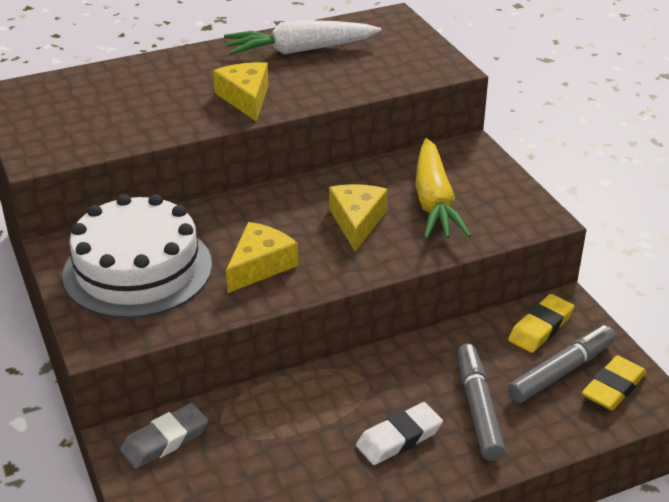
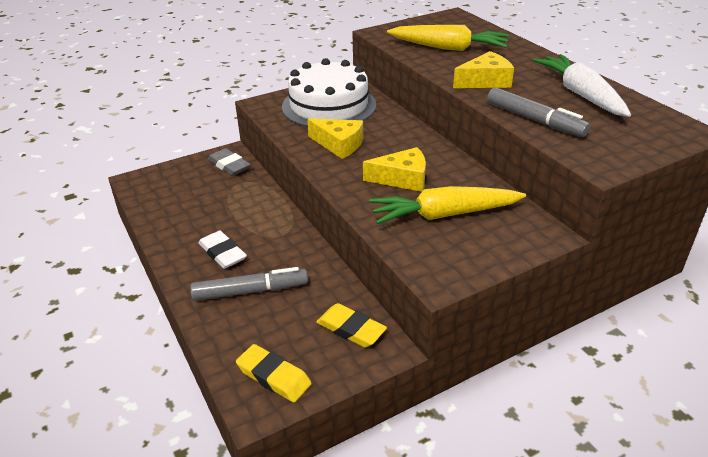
camera: 85 degrees right, 0 degrees up
(131, 109) = (448, 48): none -> yellow carrot
(561, 371) = (293, 341): grey marker -> grey marker (534, 120)

